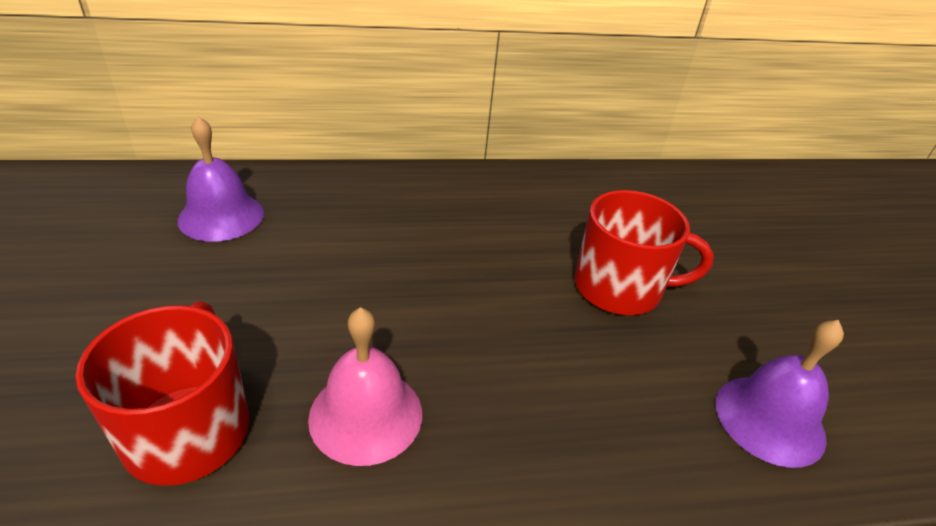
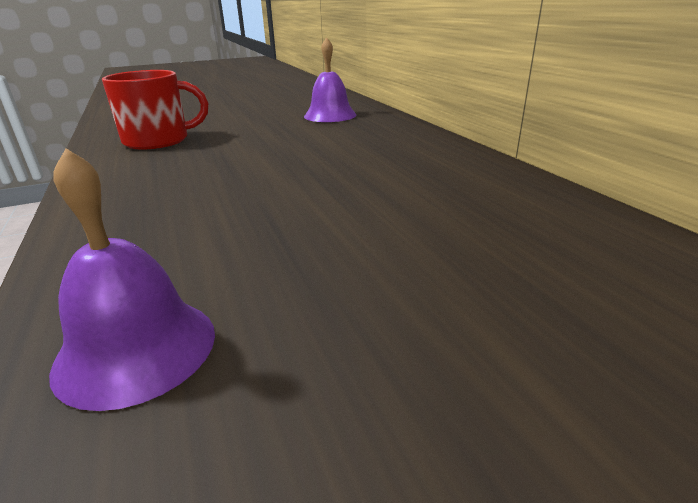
camera: 80 degrees right, 10 degrees down
(366, 415) = (164, 168): pink bell -> none
(620, 288) = (349, 236): red mug -> none

